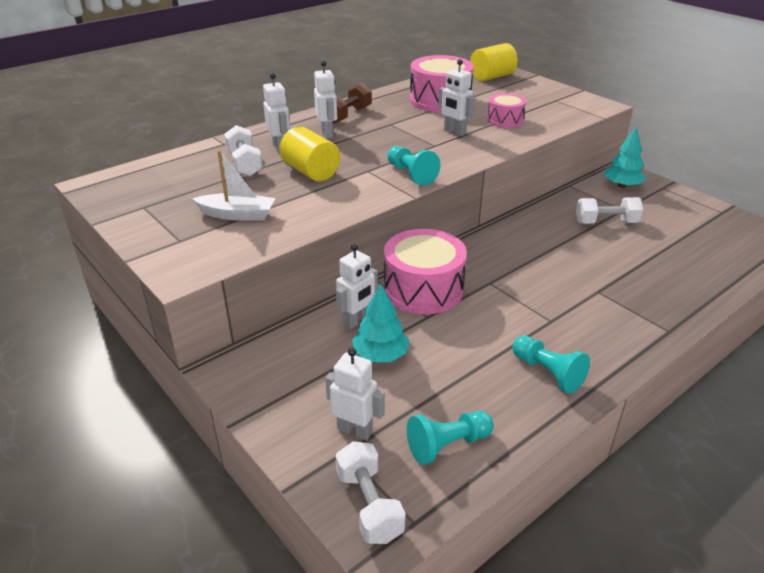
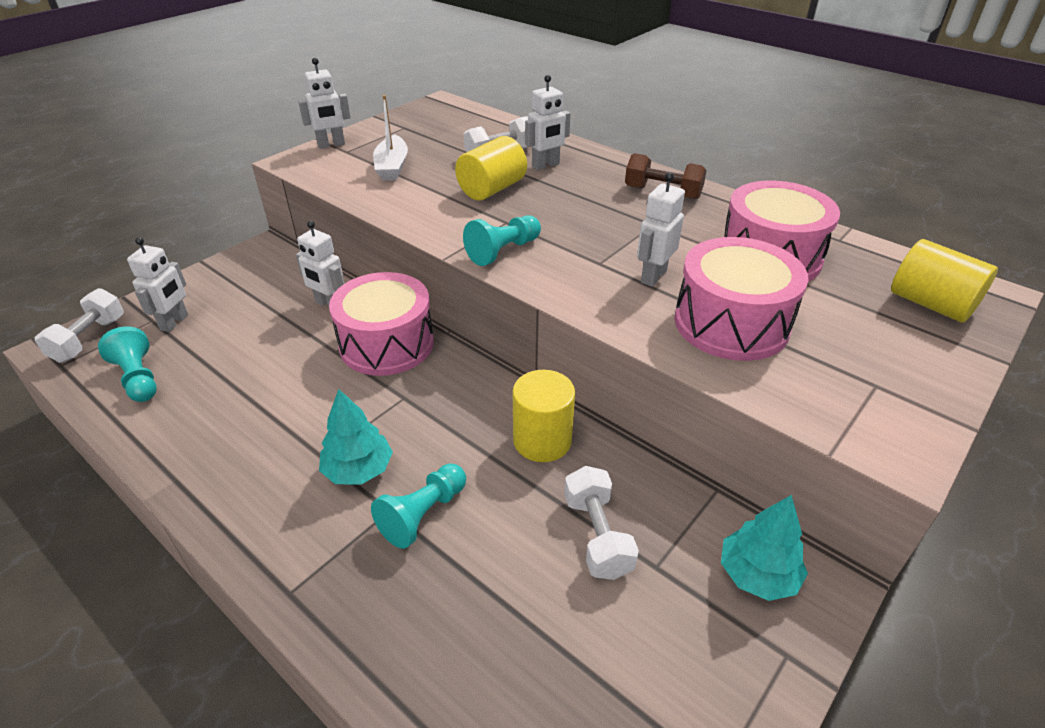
camera: 80 degrees right, 5 degrees up
(327, 133) = (598, 186): white robot -> white robot (331, 145)
(369, 505) = (89, 339): white dumbbell -> white dumbbell turned 45 degrees counterclockwise
(380, 355) = (273, 325): turquoise tree -> turquoise tree (358, 470)
(505, 120) = (731, 323): pink drum -> pink drum, size x1.78
(534, 231) = (542, 440): none -> yellow cylinder
(547, 372) = (223, 451): turquoise pawn -> turquoise pawn (423, 514)

